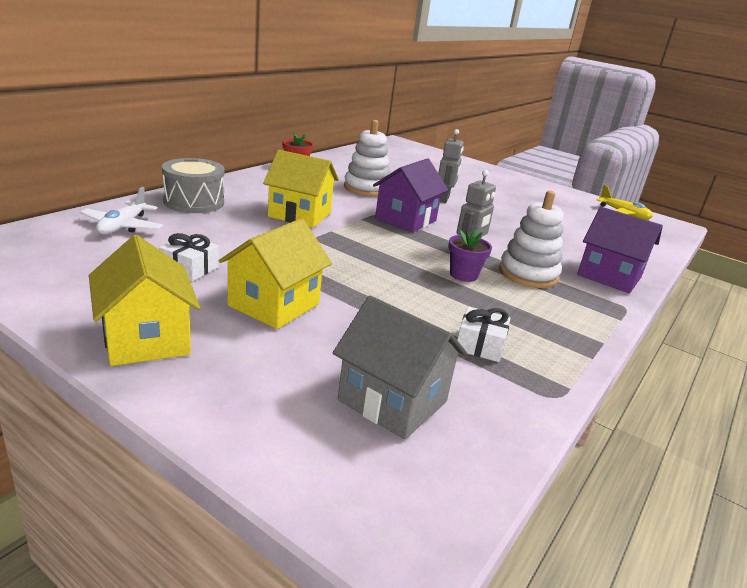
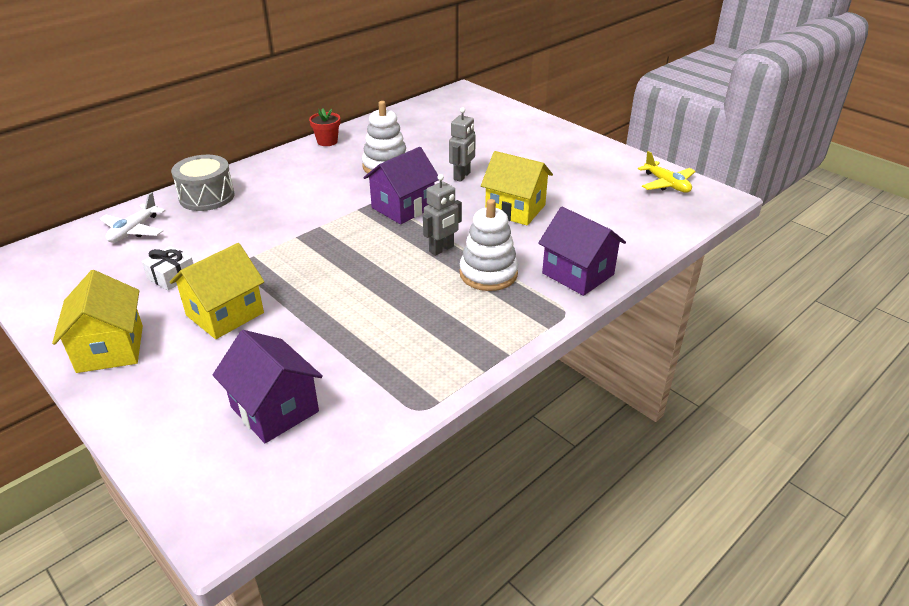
camera: 15 degrees right, 10 degrees up
(299, 215) = (298, 207): yellow house -> yellow house (515, 209)
(392, 401) = (274, 409): grey house -> purple house
(463, 275) = (419, 277): purple flower pot -> none
(480, 345) = (384, 356): white gift -> none

